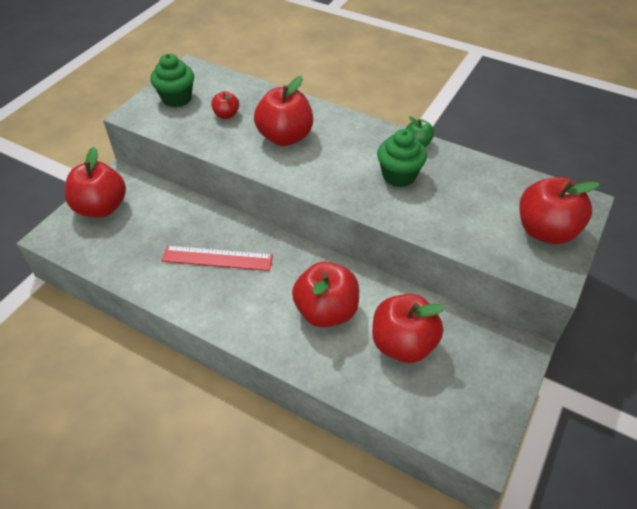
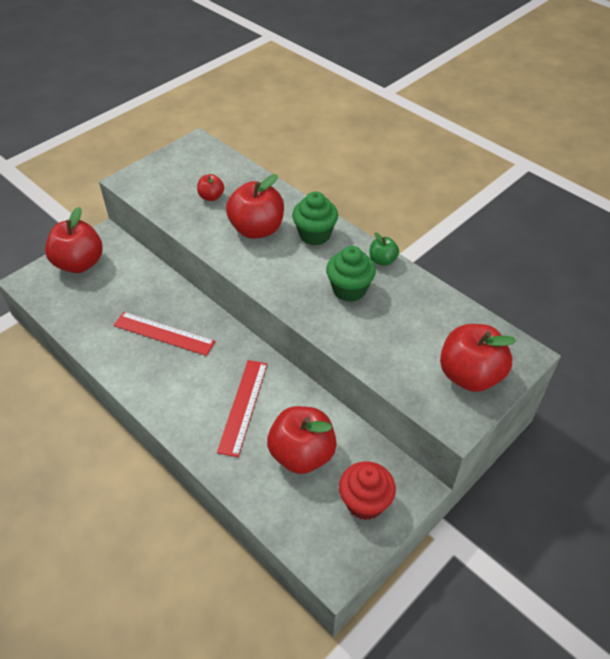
camera: 15 degrees right, 0 degrees up
(177, 98) = (172, 172): green cupcake -> green cupcake (314, 235)
(326, 311) = (243, 406): red apple -> red ruler
(482, 376) = (365, 502): none -> red cupcake

